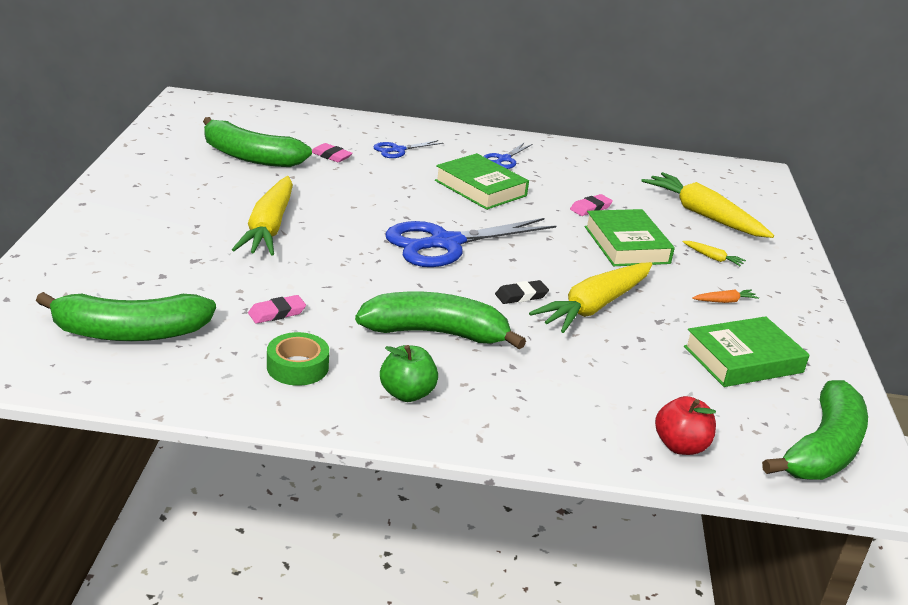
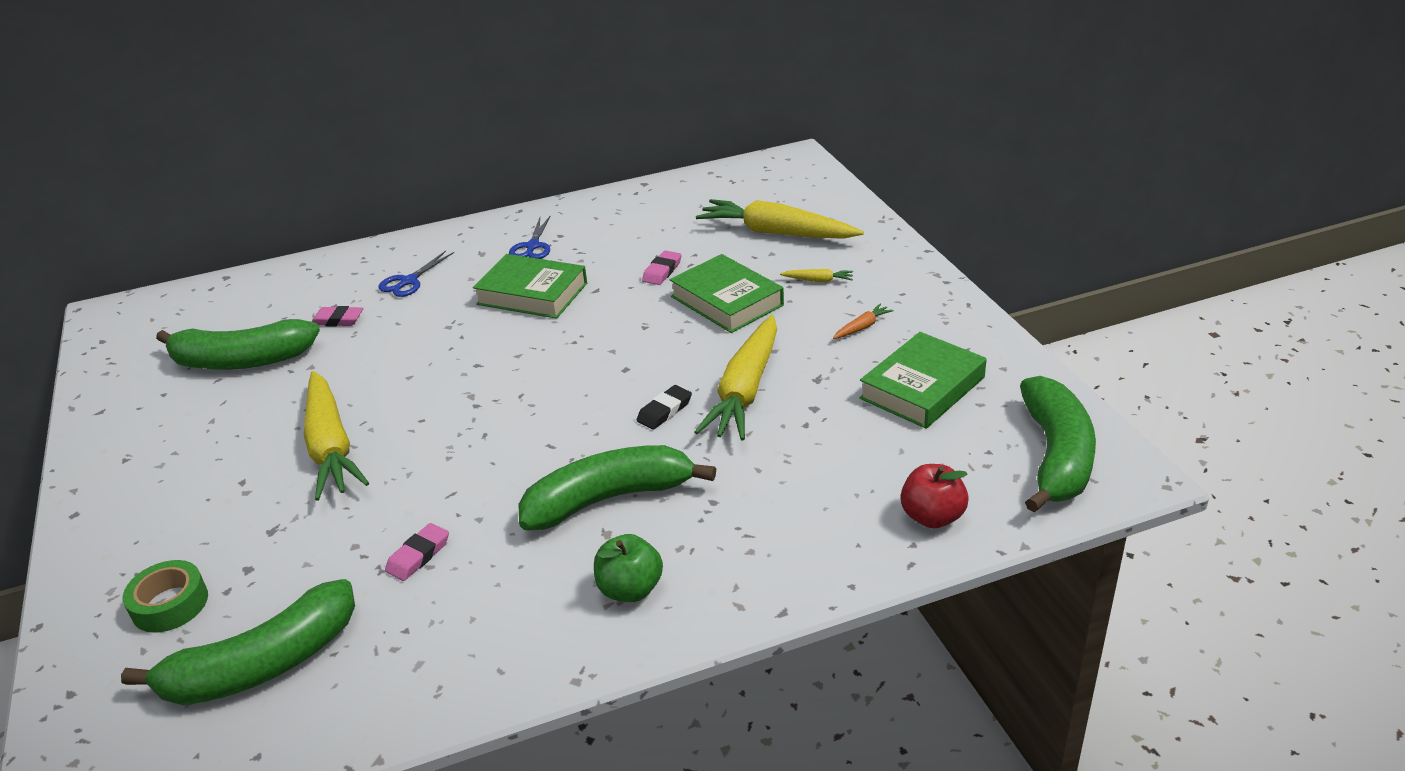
camera: 20 degrees left, 5 degrees up
(297, 367) = (490, 614): green tape -> green tape (170, 604)
(445, 243) = (542, 380): blue scissors -> none

